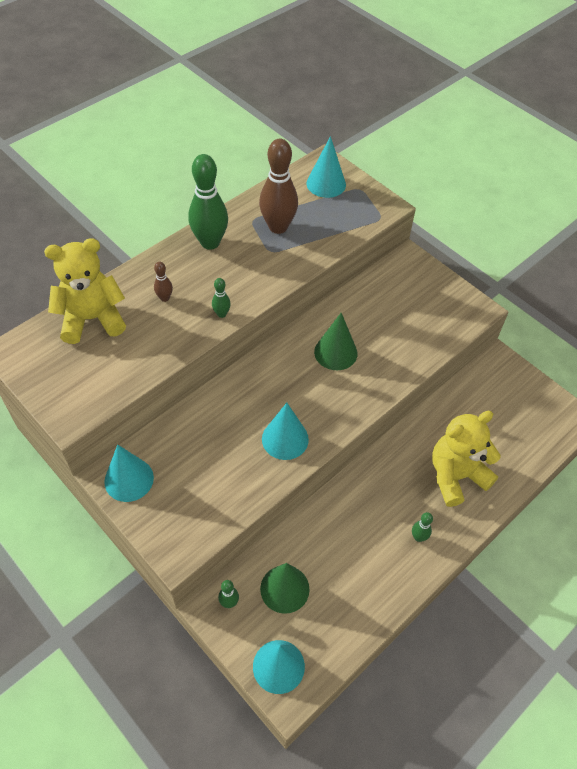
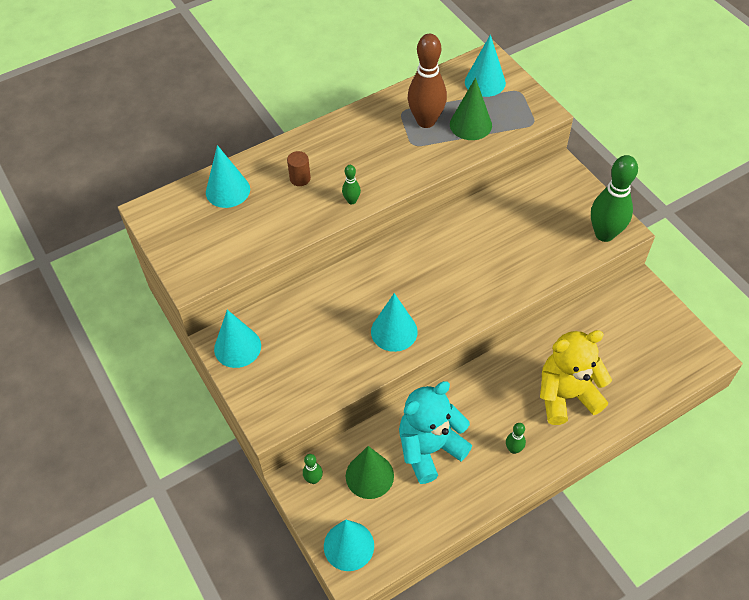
camera: 15 degrees right, 0 degrees up
(92, 319) = (227, 190): yellow teddy bear -> turquoise cone
(165, 298) = (300, 178): brown bowling pin -> brown cylinder
(210, 242) = (355, 129): green bowling pin -> green bowling pin (604, 234)
(335, 352) = (463, 254): green cone -> green cone (470, 124)
(338, 550) = (429, 449): none -> turquoise teddy bear

